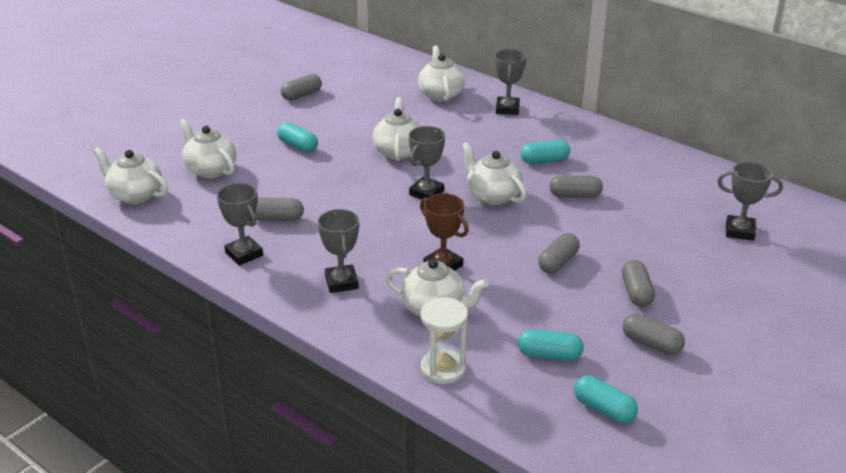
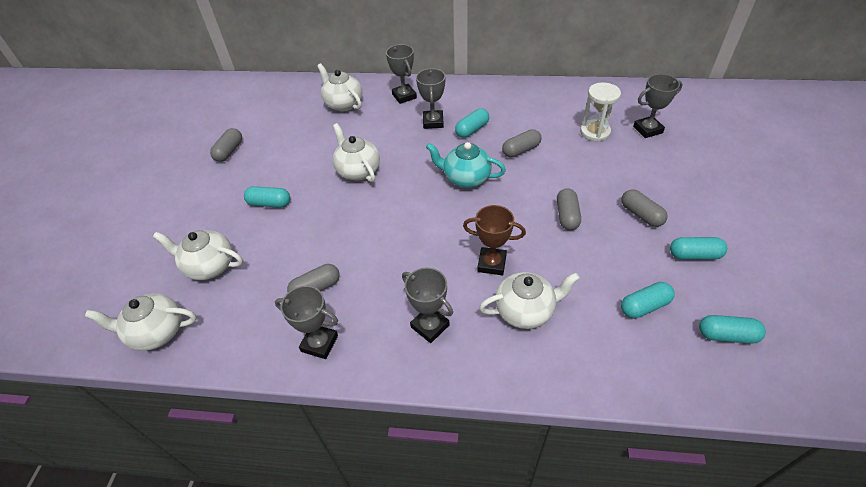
camera: 30 degrees left, 15 degrees up
(426, 193) = (415, 199): grey trophy -> grey trophy (433, 122)
(443, 369) = (588, 368): white hourglass -> white hourglass (595, 132)
(492, 196) = (465, 178): white teapot -> turquoise teapot
(651, 344) = (694, 255): grey capsule -> turquoise capsule

